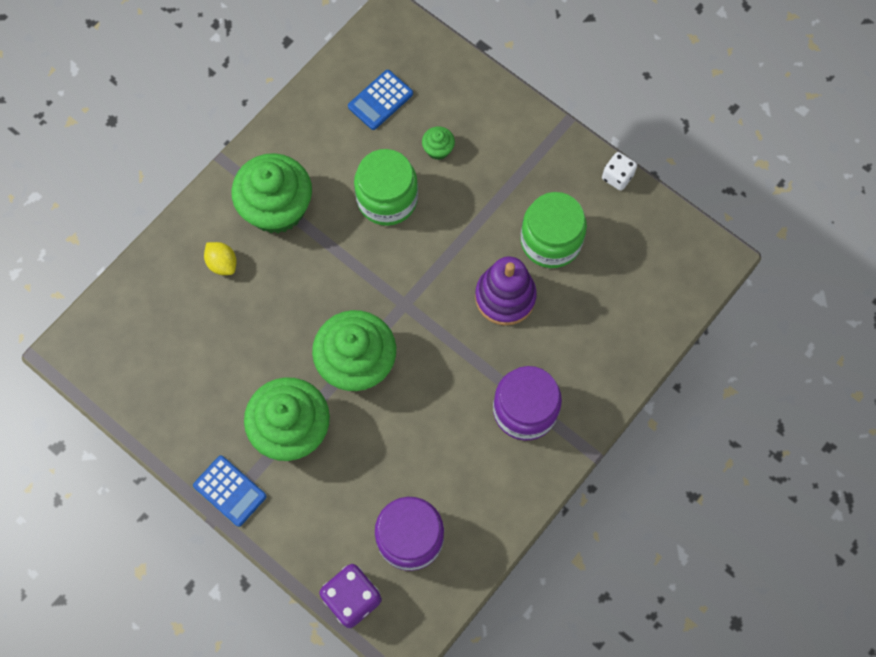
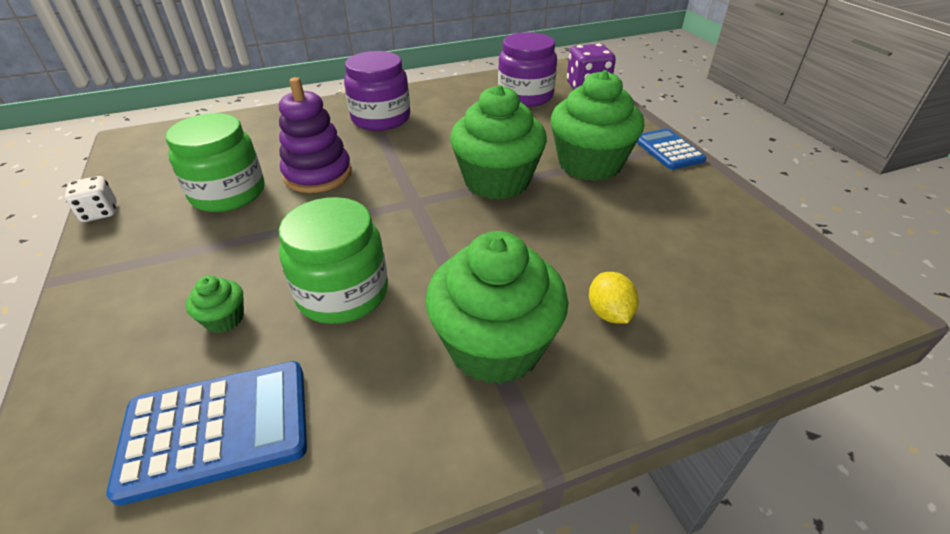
camera: 150 degrees left, 30 degrees down
(380, 100) = (217, 429): blue calculator -> blue calculator, size x1.50

